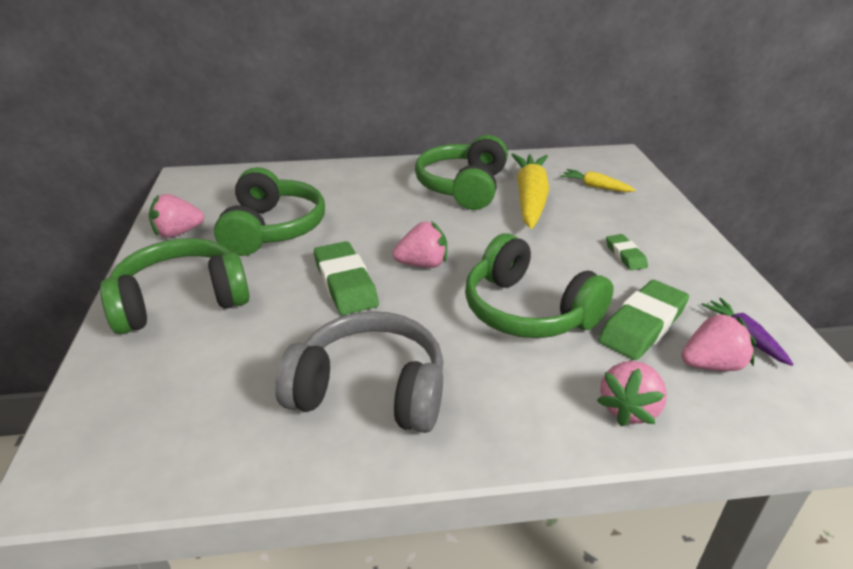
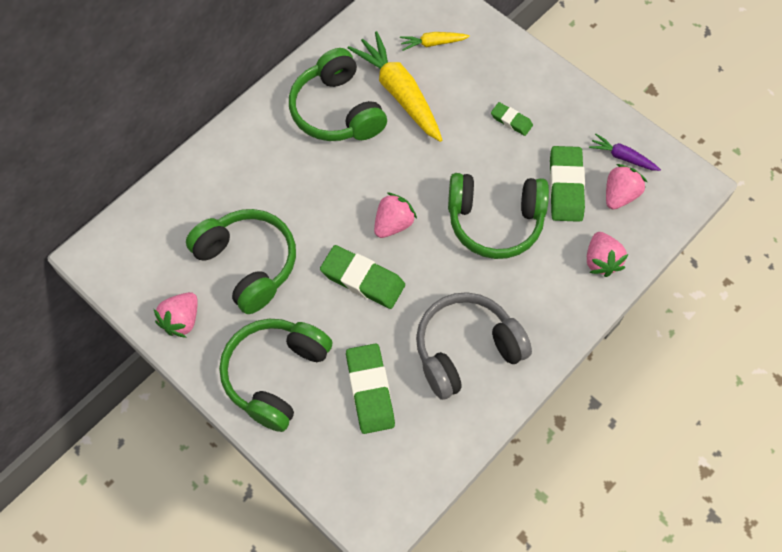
camera: 40 degrees left, 30 degrees up
(234, 361) = (370, 390): none -> green eraser

